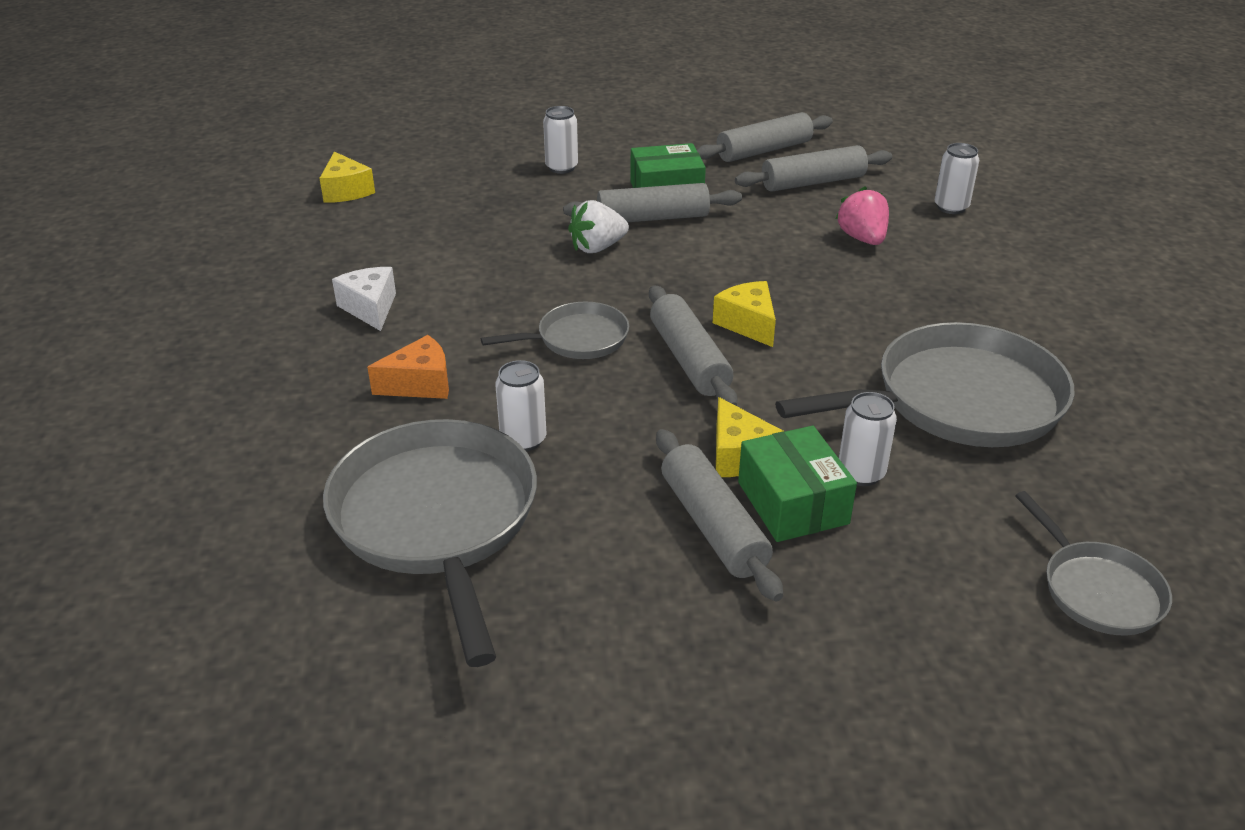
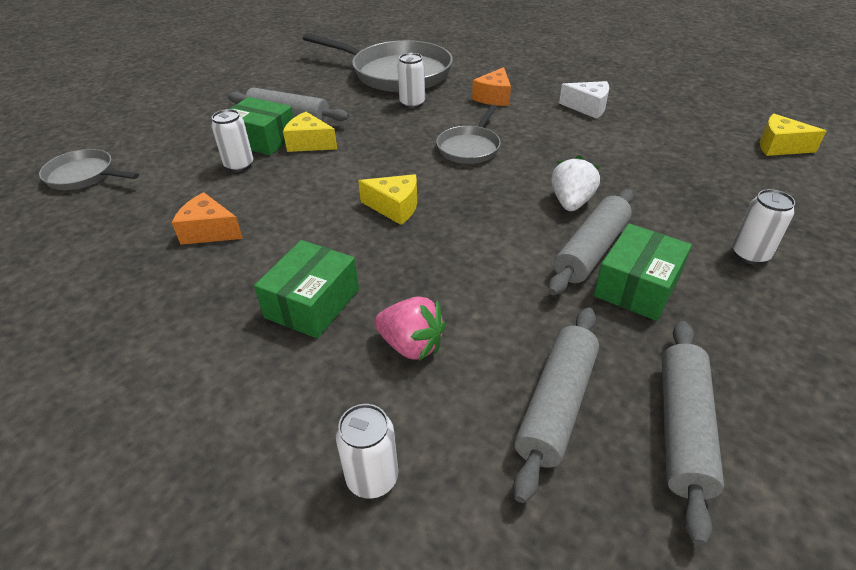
camera: 135 degrees right, 5 degrees up
(689, 359) = (397, 169): grey rolling pin -> none
(908, 293) = (312, 303): none -> green box
(958, 401) = (209, 231): grey pan -> orange cheese

